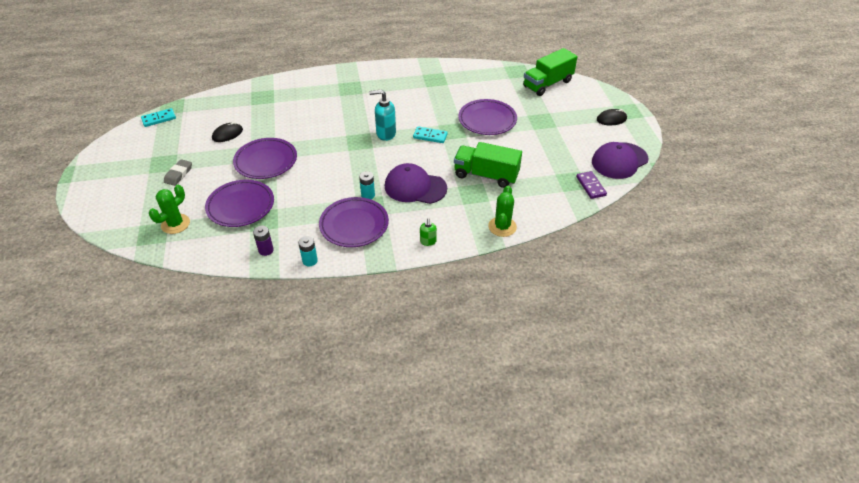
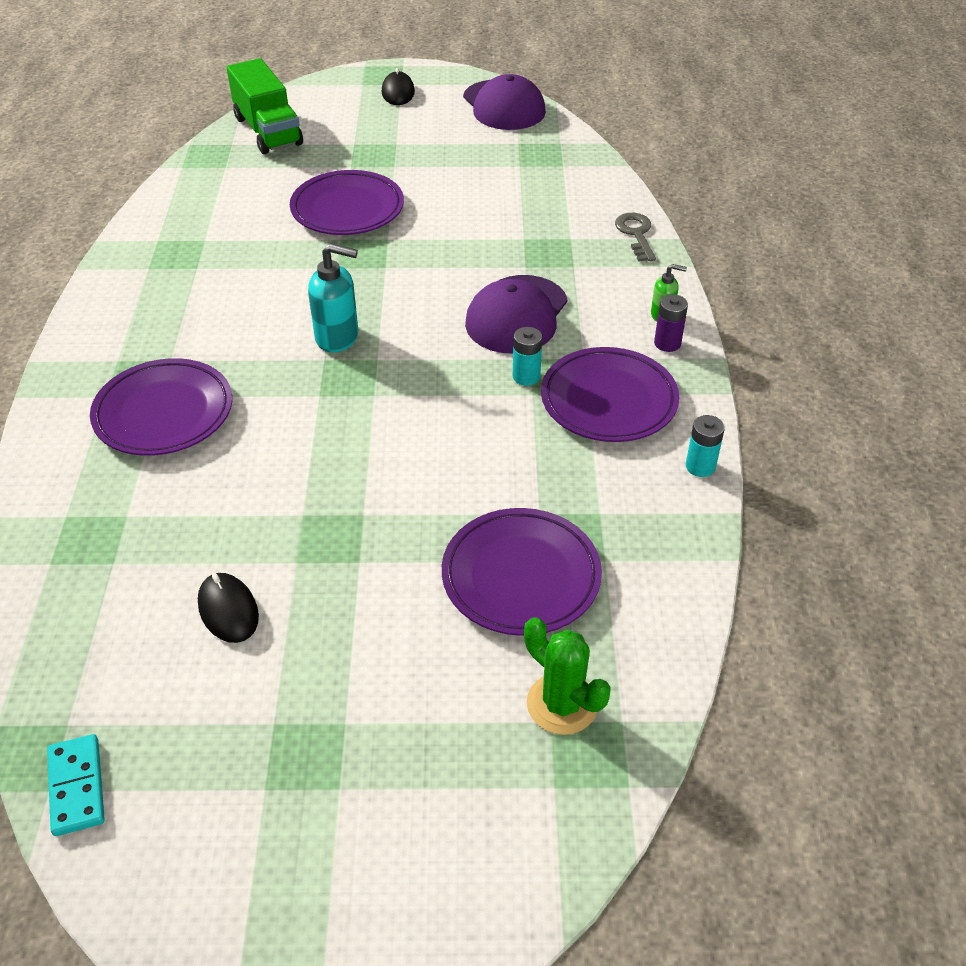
camera: 80 degrees left, 0 degrees up
(178, 174) = (367, 712): grey eraser -> none
(266, 161) = (369, 532): purple plate -> purple plate (164, 413)
(266, 250) = (666, 532): purple battery -> purple battery (667, 343)
(385, 134) = (338, 337): turquoise soap dispenser -> turquoise soap dispenser turned 90 degrees counterclockwise
(430, 136) = (369, 281): turquoise domino -> none
(486, 175) = (504, 232): green truck -> none
(502, 227) = (636, 234): green cactus -> grey key
(590, 186) = (557, 140): purple domino -> none

